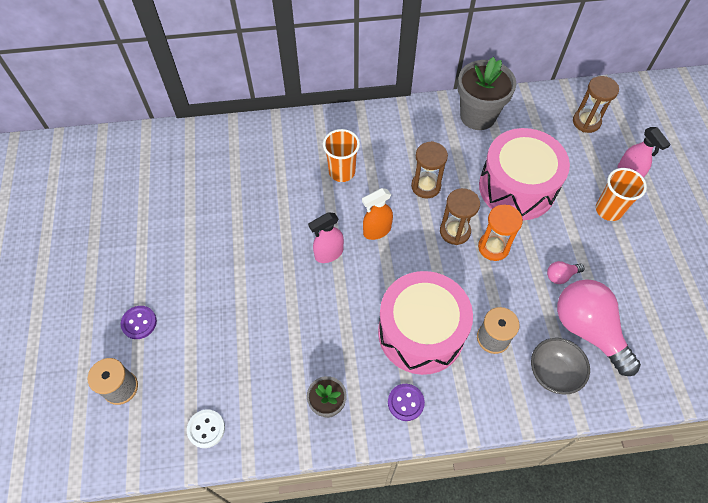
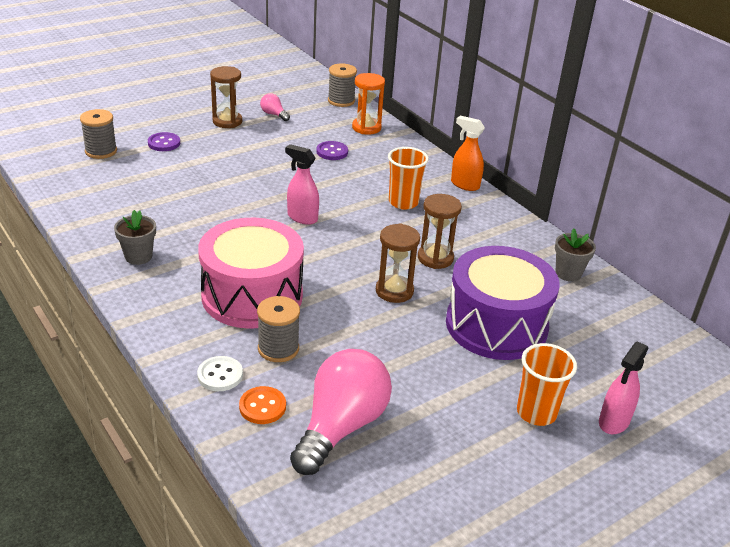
camera: 60 degrees right, 25 degrees down
(149, 143) = (341, 101): none -> grey spool
(206, 429) = (83, 199): white button -> white button (220, 375)
(376, 231) = (352, 239): orange spray bottle -> orange spray bottle (464, 185)
(405, 402) = (166, 303): purple button -> purple button (332, 152)
(478, 116) = (568, 273): grey flower pot -> grey flower pot, size x0.55
(493, 247) = (397, 324): orange hourglass -> orange hourglass (366, 128)
(517, 187) = (496, 325): pink drum -> purple drum
(553, 373) = (262, 407): grey bowl -> orange button
(561, 275) = (401, 387): pink light bulb -> pink light bulb (274, 114)
(586, 122) = (658, 365): brown hourglass -> brown hourglass (227, 121)

